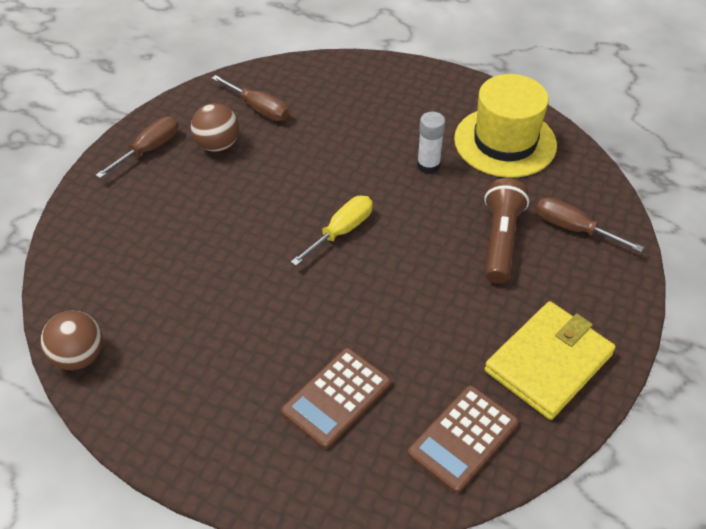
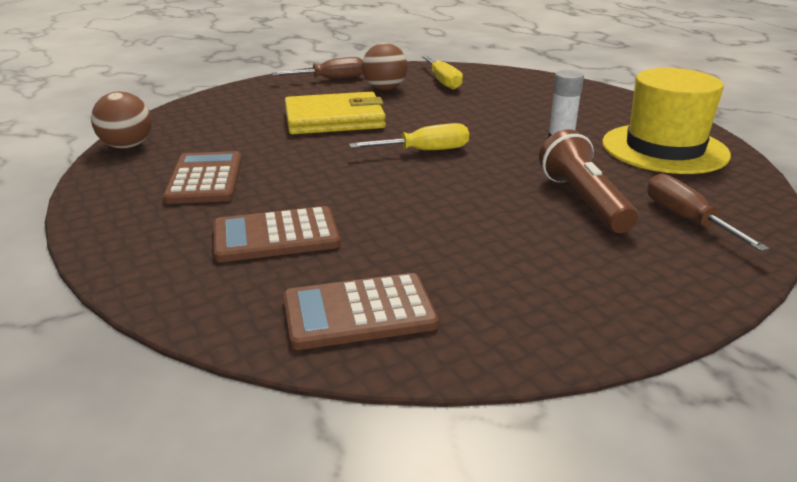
camera: 35 degrees right, 20 degrees down
(206, 362) = (205, 179): none -> brown calculator
(259, 109) = (443, 82): brown screwdriver -> yellow screwdriver
(500, 240) = (583, 201): brown flashlight -> brown flashlight turned 60 degrees counterclockwise
(548, 362) = (537, 299): yellow wallet -> yellow wallet (334, 119)

